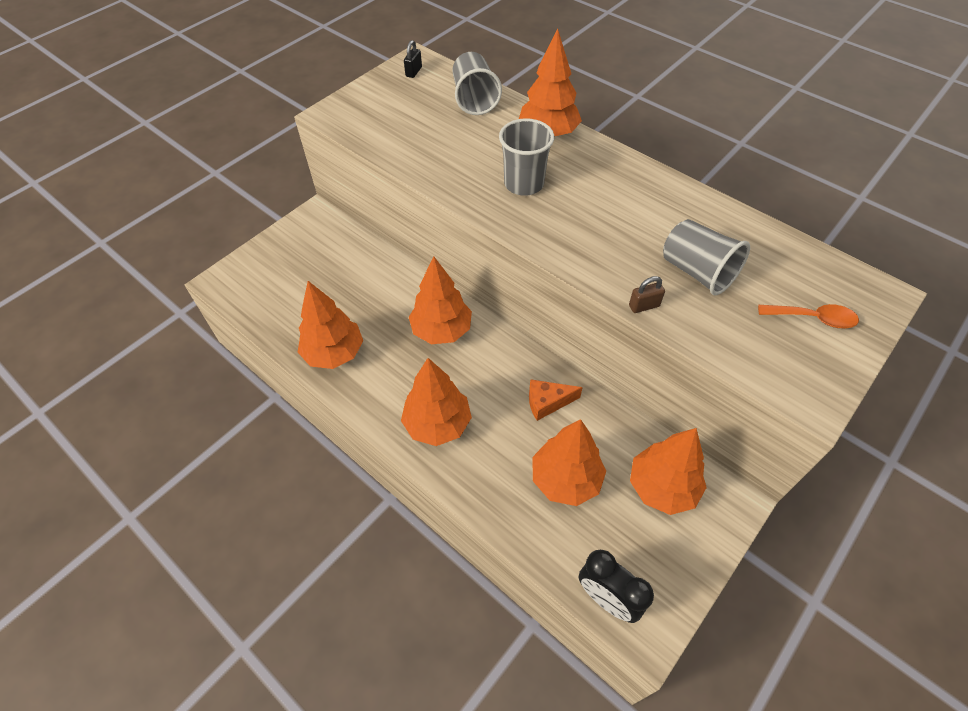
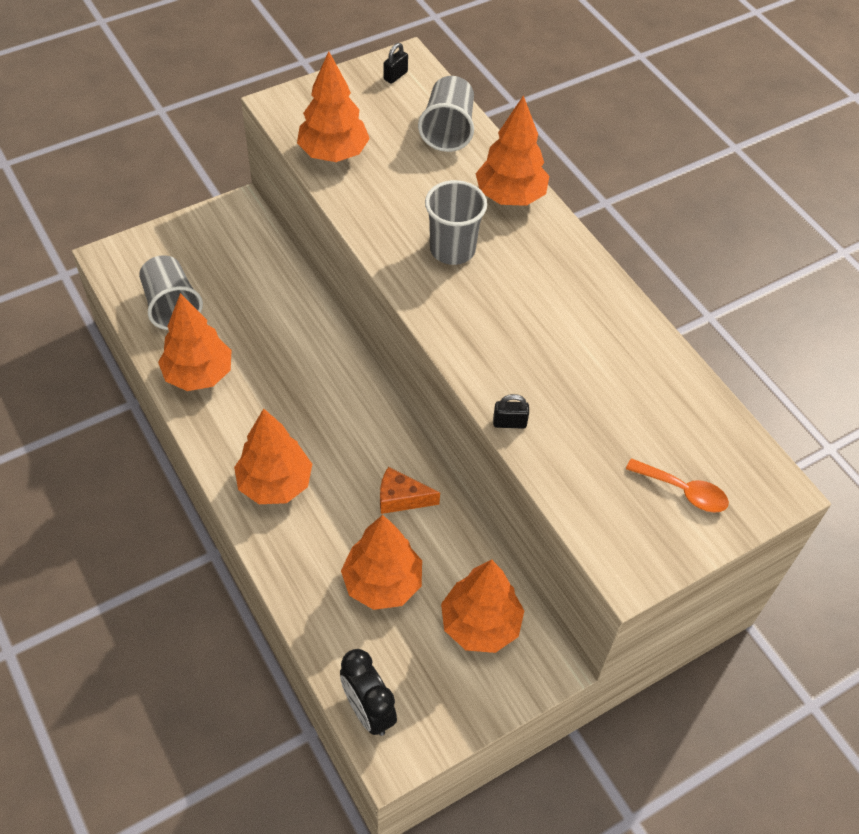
camera: 15 degrees right, 0 degrees up
(441, 330) = (323, 384): orange tree -> orange tree (333, 153)
(644, 306) = (509, 423): brown padlock -> black padlock
(697, 272) = (587, 404): grey cup -> grey cup (171, 306)

